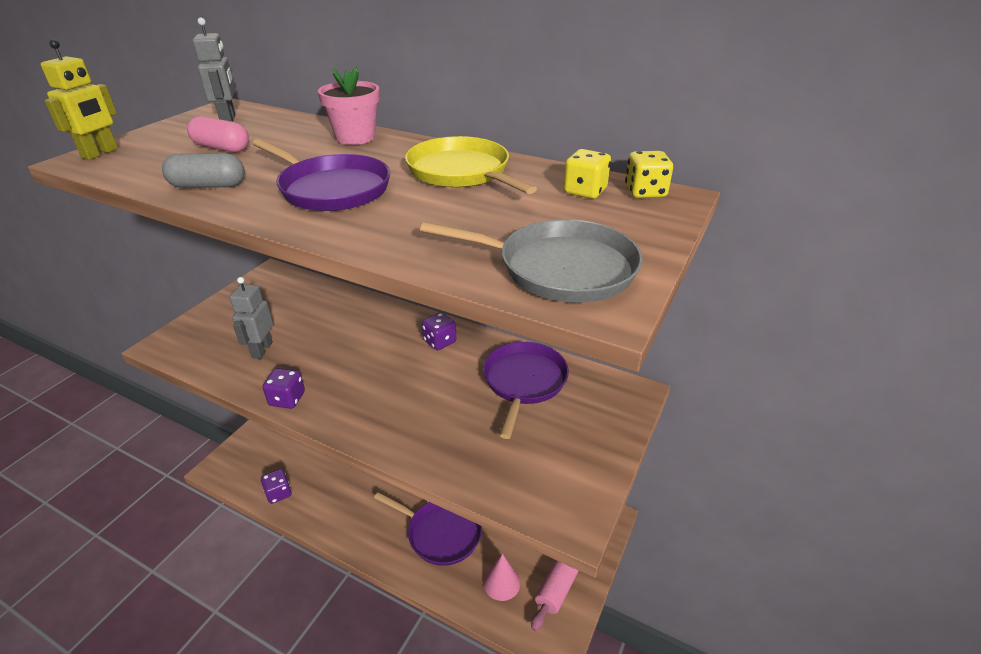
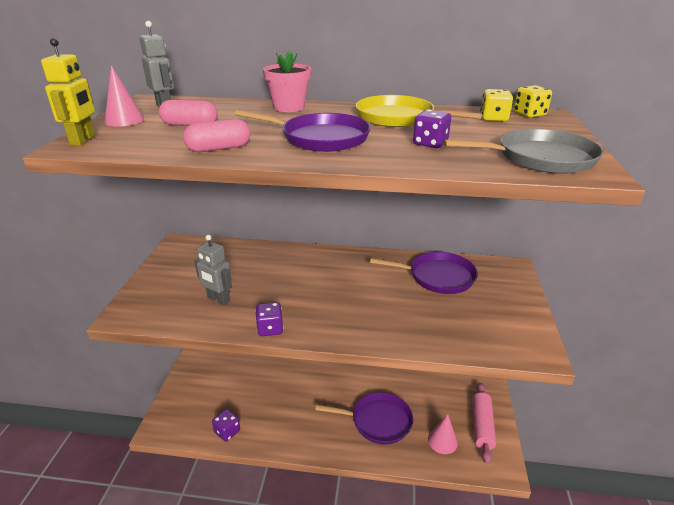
camera: 20 degrees left, 5 degrees down
(169, 132) = (124, 120): none -> pink cone
(208, 186) = (219, 148): grey capsule -> pink capsule
(262, 350) = (218, 299): grey robot -> grey robot turned 45 degrees counterclockwise
(439, 341) = (357, 264): purple dice -> purple dice (430, 143)
(524, 382) = (437, 277): purple pan -> purple pan turned 105 degrees clockwise

